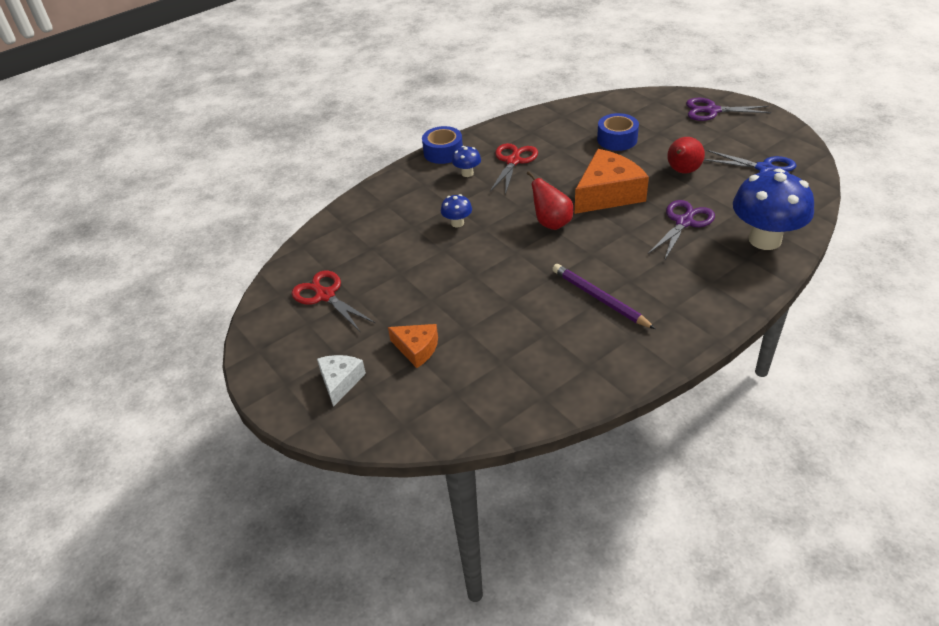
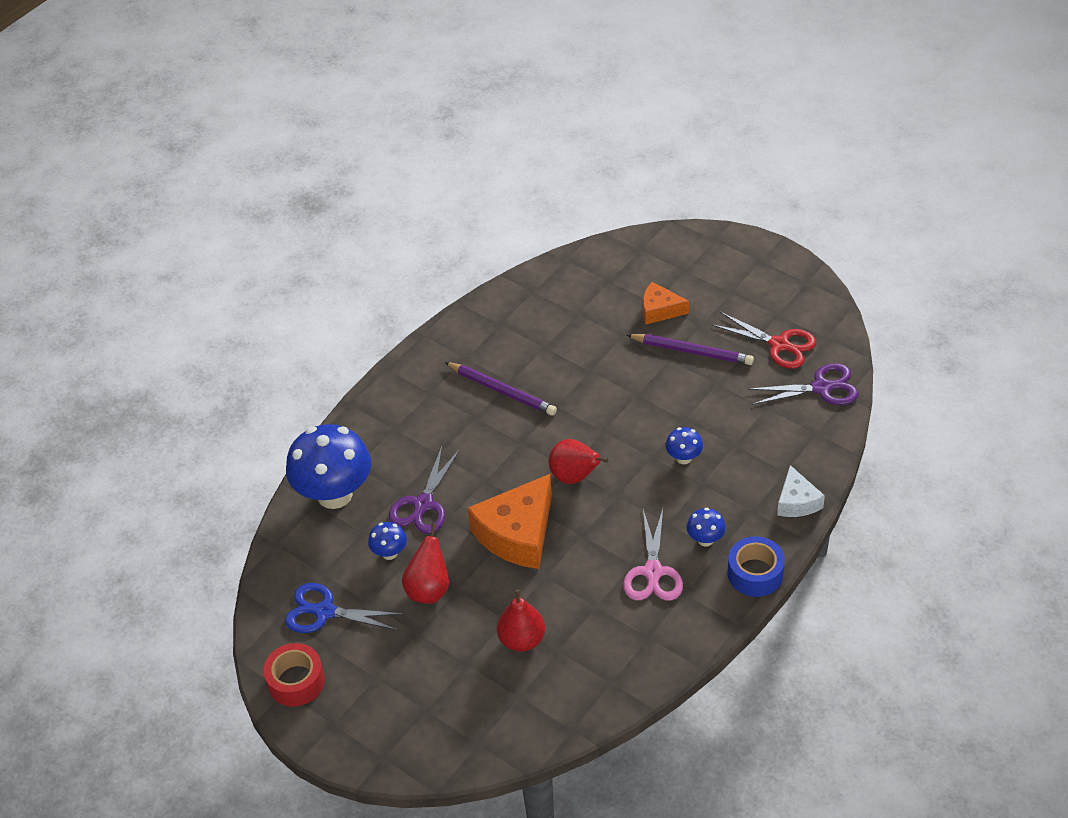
camera: 165 degrees right, 5 degrees up
(340, 382) = (712, 271): white cheese -> white cheese (797, 502)
(406, 303) = (692, 351): none -> purple pencil
(513, 161) = (653, 572): red scissors -> pink scissors
(617, 139) = (522, 640): blue tape -> red pear
(712, 111) = (390, 730): purple scissors -> purple scissors (821, 388)
(713, 195) = (389, 553): none -> blue mushroom
(781, 137) = (296, 681): none -> red tape

